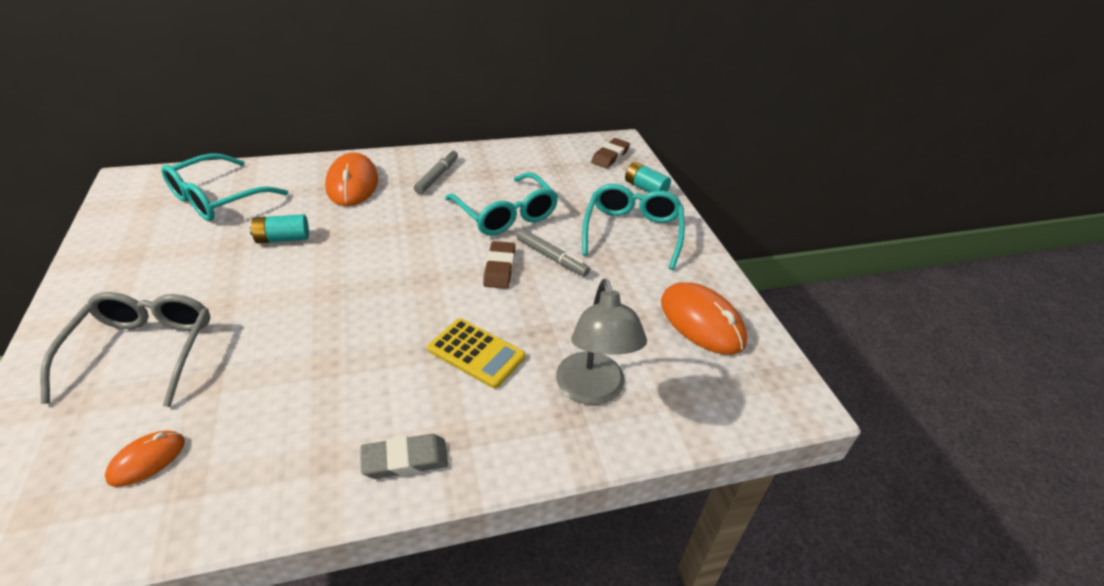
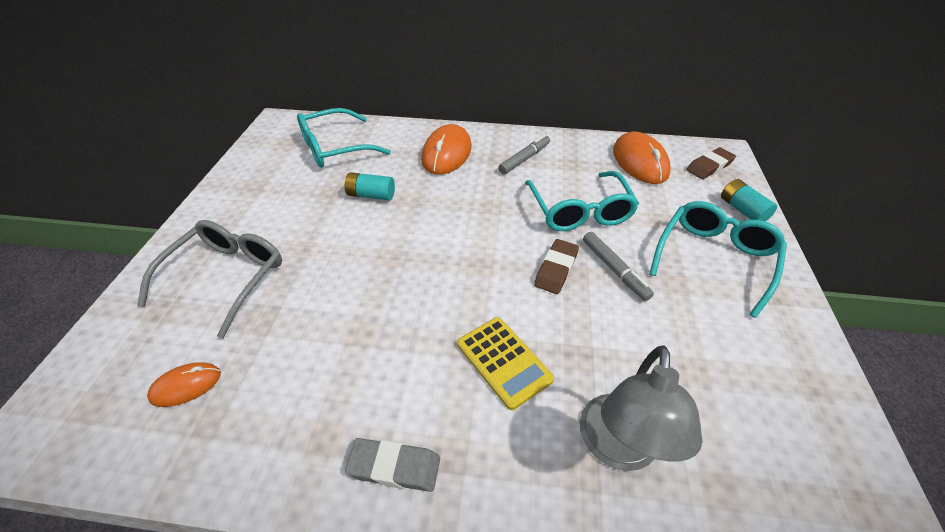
camera: 25 degrees right, 5 degrees up
(701, 322) = (778, 396): orange mouse -> orange mouse (640, 162)

